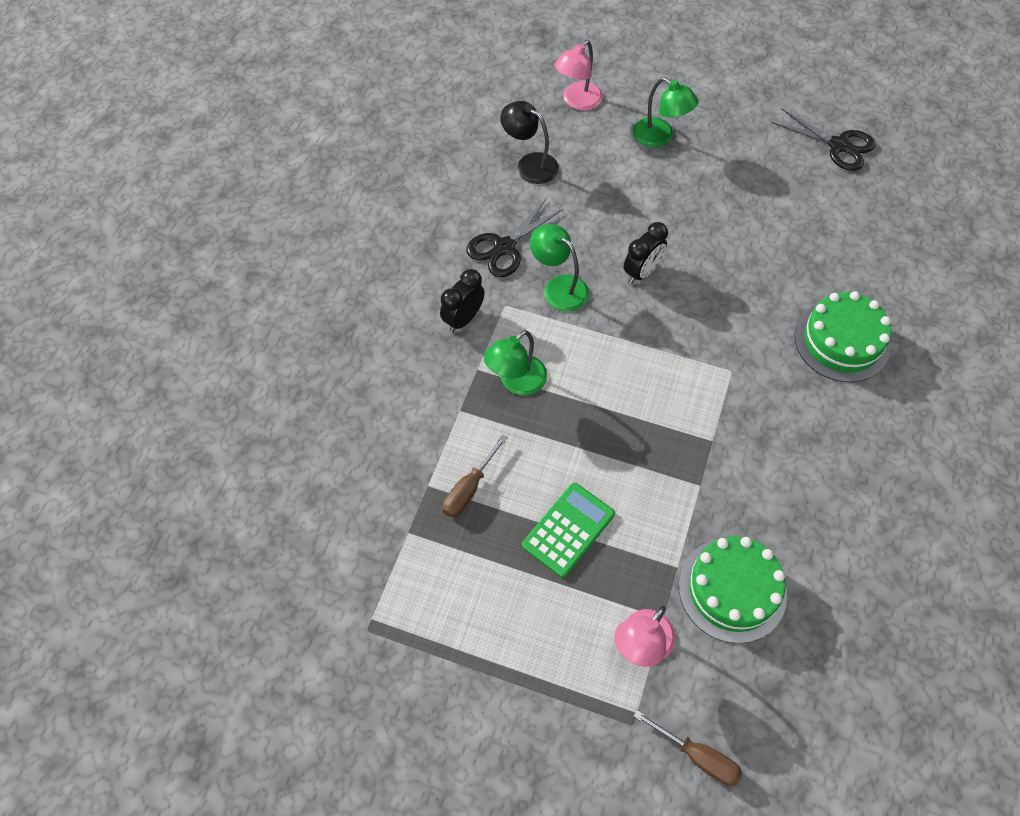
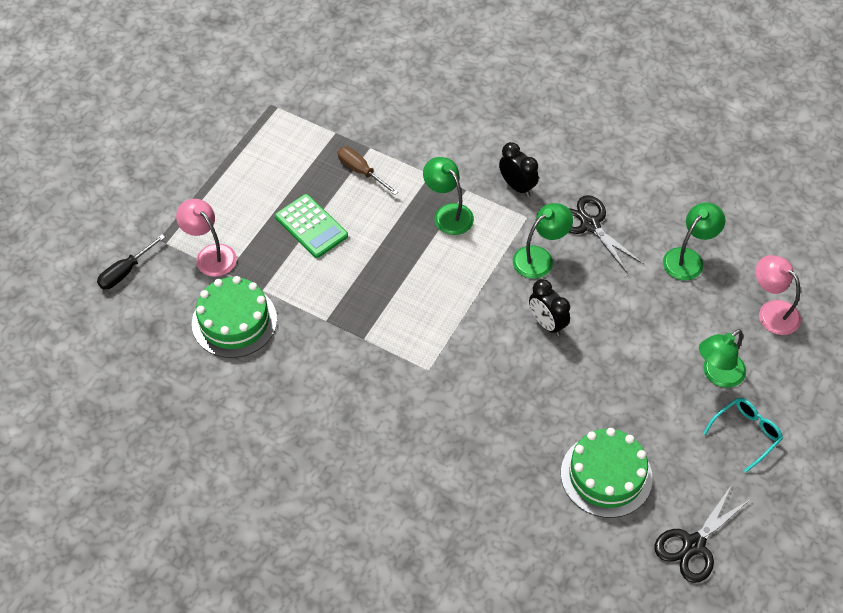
camera: 100 degrees right, 5 degrees down
(529, 164) = (688, 258): black lamp -> green lamp
(697, 756) = (125, 272): brown screwdriver -> black screwdriver
(715, 115) = (746, 433): none -> turquoise glasses
(841, 341) = (442, 468): green cake -> green cake (606, 475)

